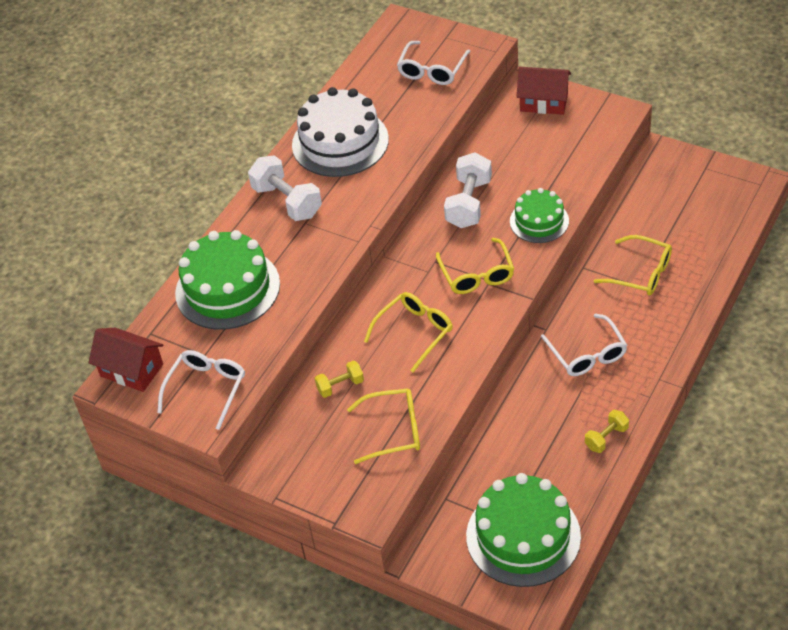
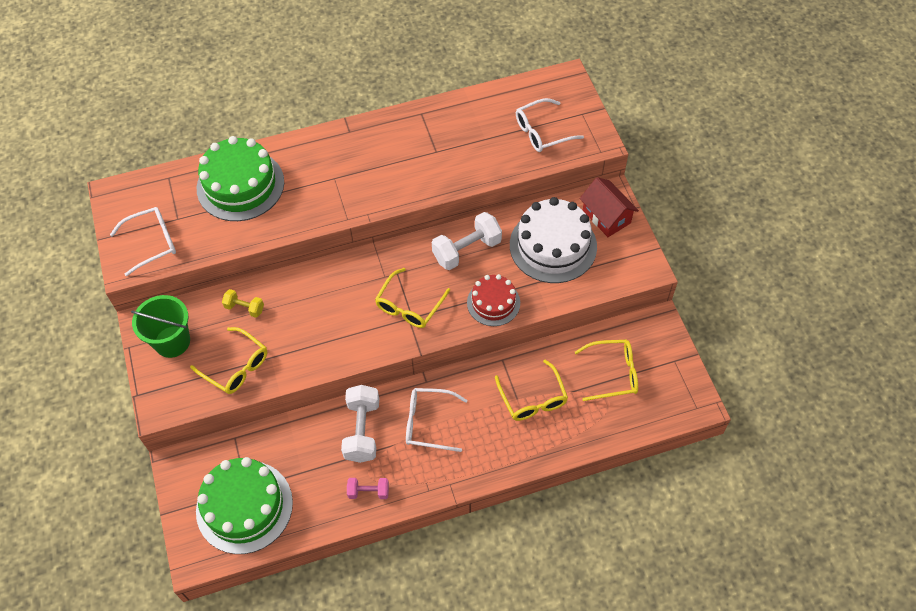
camera: 40 degrees right, 10 degrees up
(131, 370) = (132, 193): red house -> none
(287, 201) = (342, 154): white dumbbell -> white dumbbell (362, 430)
(310, 461) = (172, 341): none -> green bucket
(340, 142) = (422, 138): white cake -> white cake (553, 246)
(414, 333) = (326, 312): yellow glasses -> yellow glasses (612, 373)
(539, 221) = (493, 303): green cake -> red cake
(587, 353) = (429, 423): white glasses -> white glasses turned 75 degrees clockwise
(606, 438) = (368, 492): yellow dumbbell -> pink dumbbell

